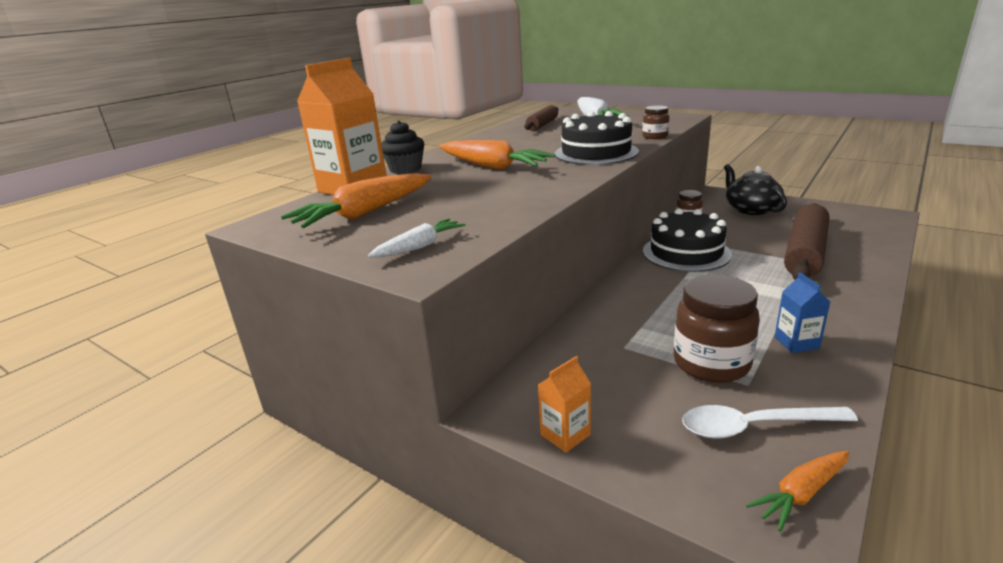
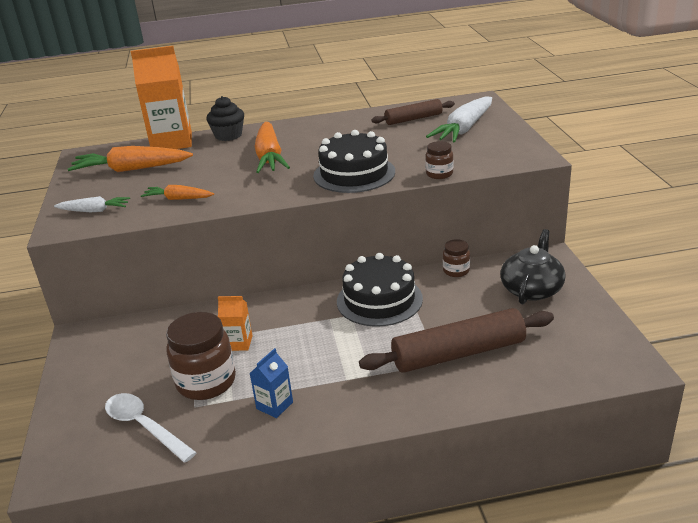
camera: 45 degrees right, 5 degrees up
(565, 435) = (77, 367): orange carton -> orange carton (238, 343)
(801, 494) = (89, 466): orange carrot -> orange carrot (178, 199)

